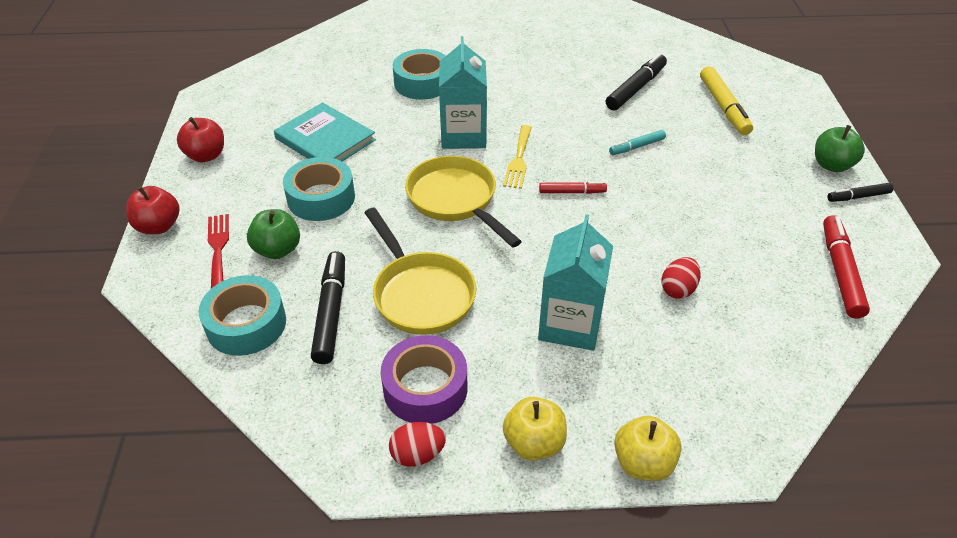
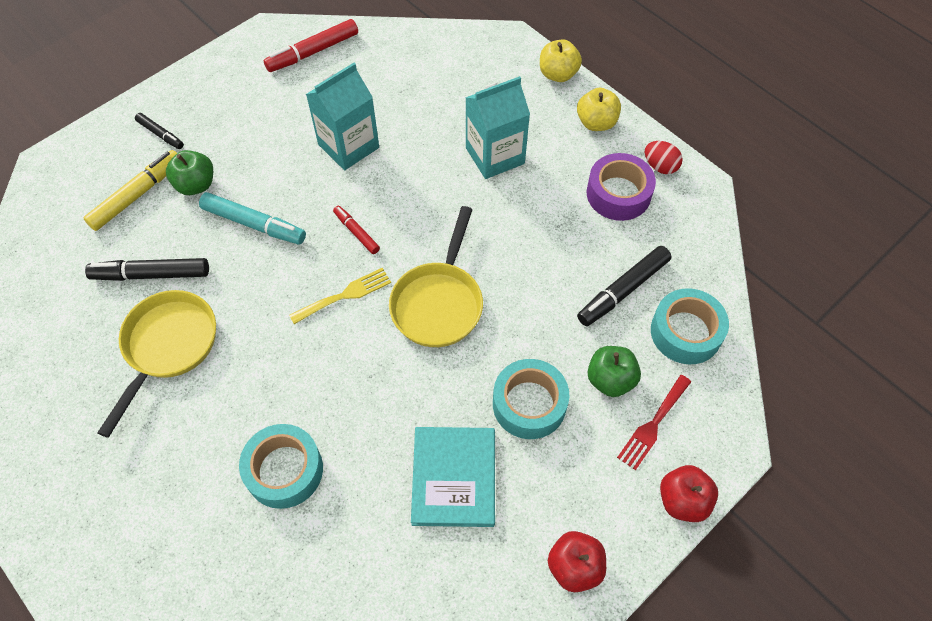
camera: 130 degrees left, 15 degrees up
(420, 294) = (553, 252): yellow pan -> yellow pan (168, 347)
(463, 135) = (345, 362): turquoise carton -> turquoise carton (348, 146)
(637, 147) = (254, 224): turquoise marker -> turquoise marker, size x1.72
(678, 289) = (408, 120): red egg -> none
(832, 165) = (179, 96): green apple -> green apple (196, 185)
(858, 197) = (213, 69): black marker -> black marker (160, 134)

